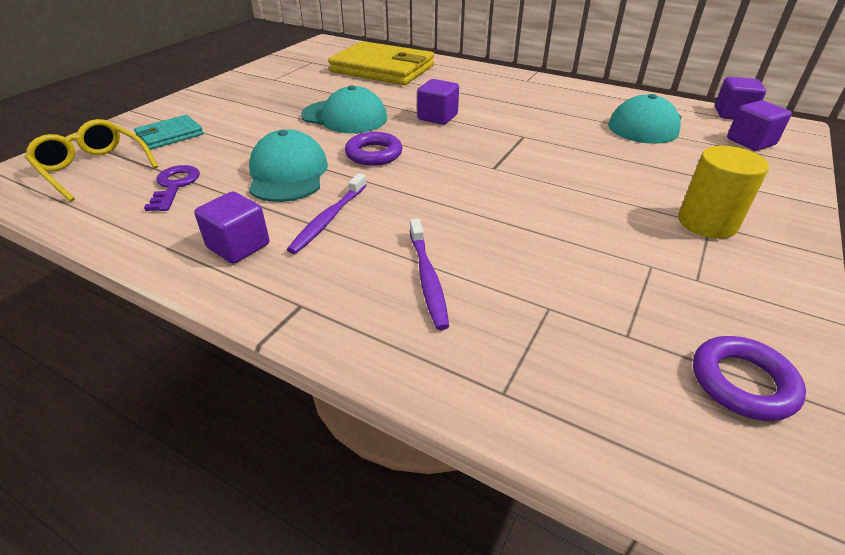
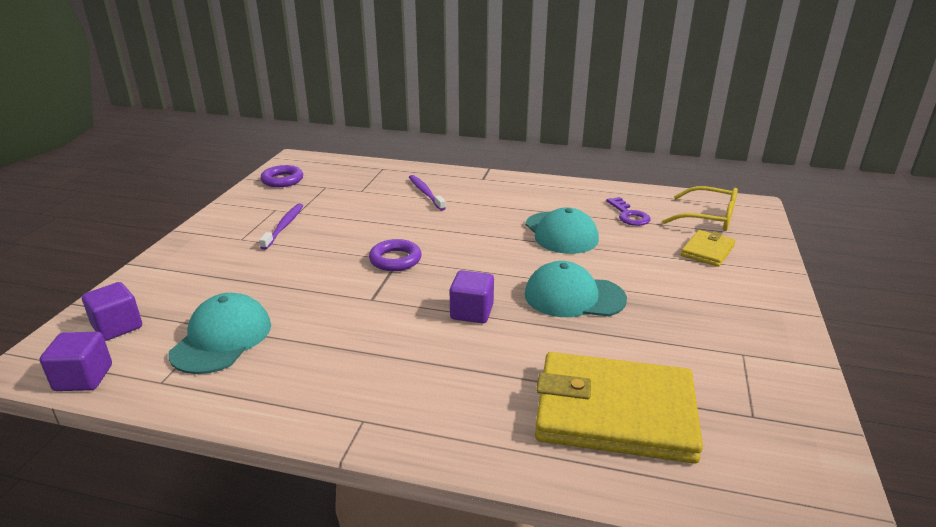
camera: 165 degrees right, 10 degrees down
(170, 135) = (707, 251): turquoise wallet -> yellow wallet
(238, 246) = (540, 193): purple cube -> none
(328, 219) = (502, 210): purple toothbrush -> purple toothbrush (284, 226)
(374, 154) = (508, 258): purple ring -> purple ring (395, 260)
(707, 223) = (243, 239): yellow cylinder -> none

